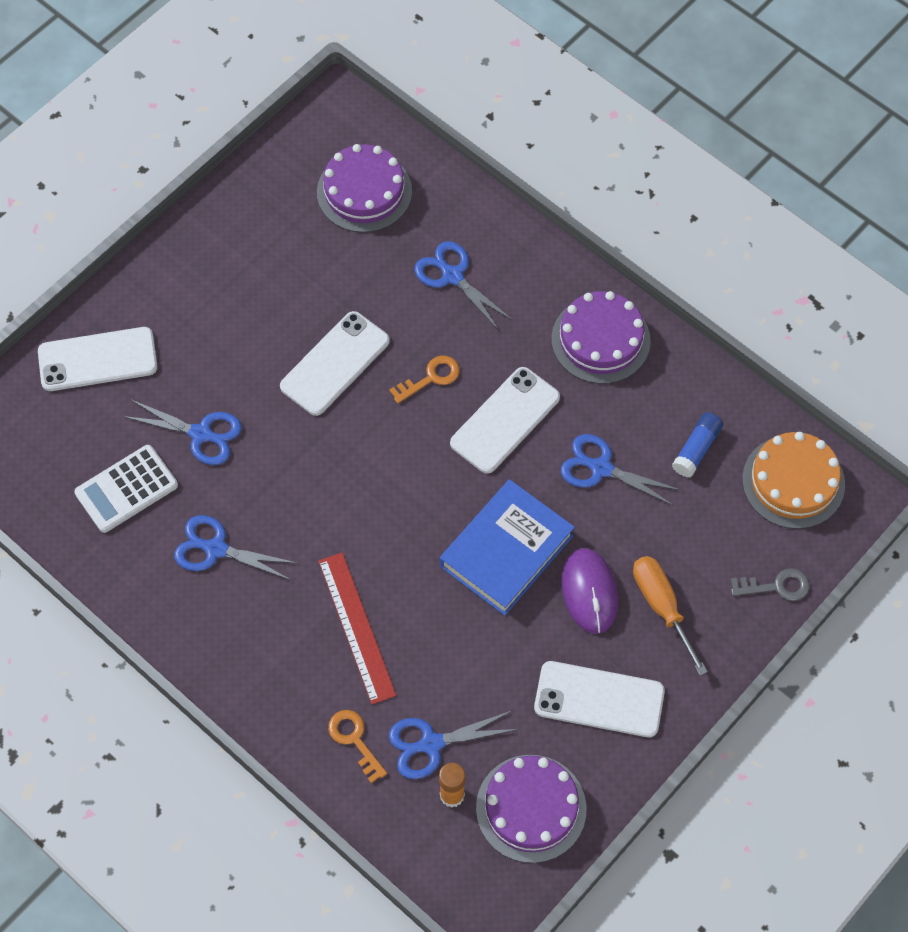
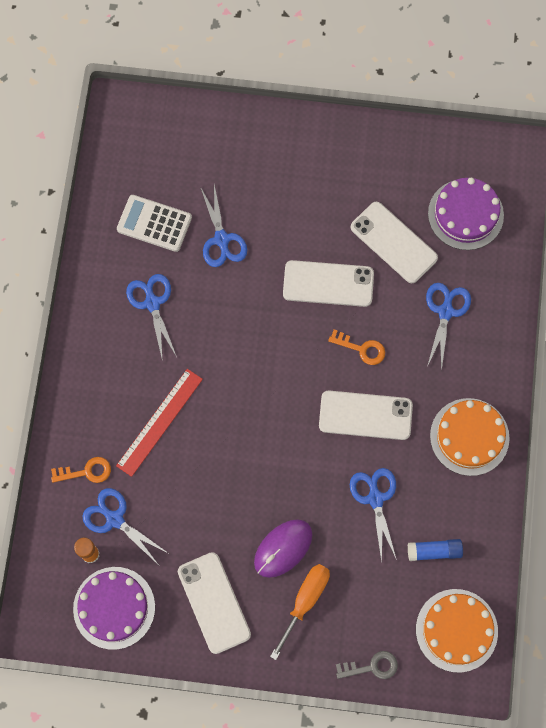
camera: 55 degrees right, 10 degrees up
(97, 360) = (227, 143): white phone -> white phone (393, 242)
(354, 740) = (86, 471): orange key -> orange key turned 60 degrees clockwise
(506, 551) = (274, 478): blue book -> none
(600, 340) = (469, 436): purple cake -> orange cake
(776, 586) = (372, 666): grey key -> grey key turned 60 degrees counterclockwise

